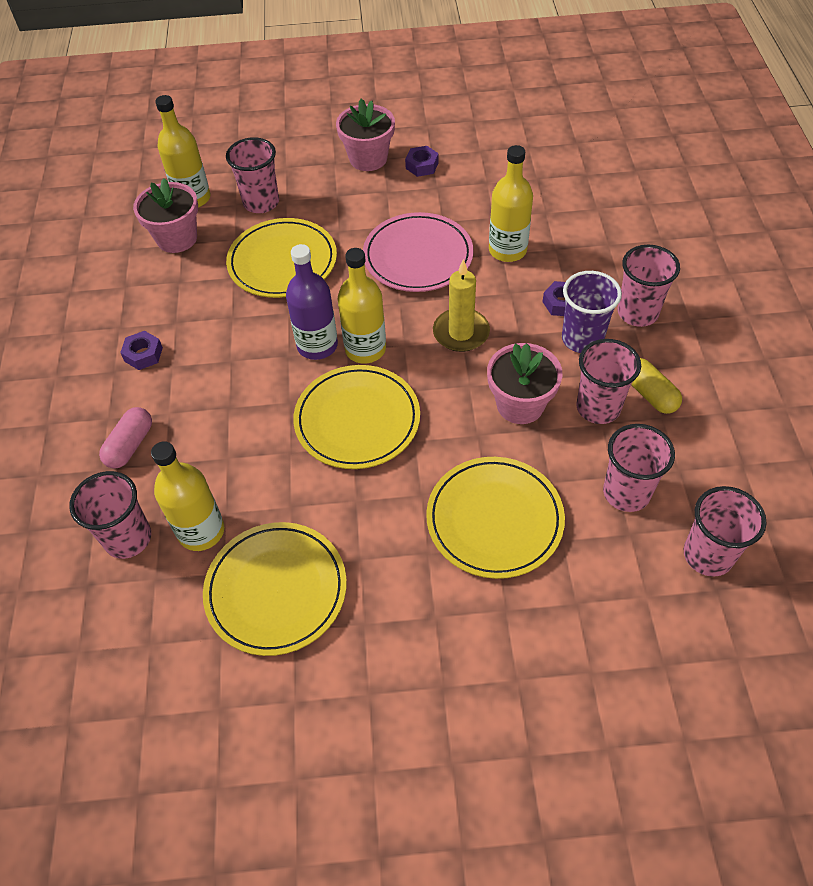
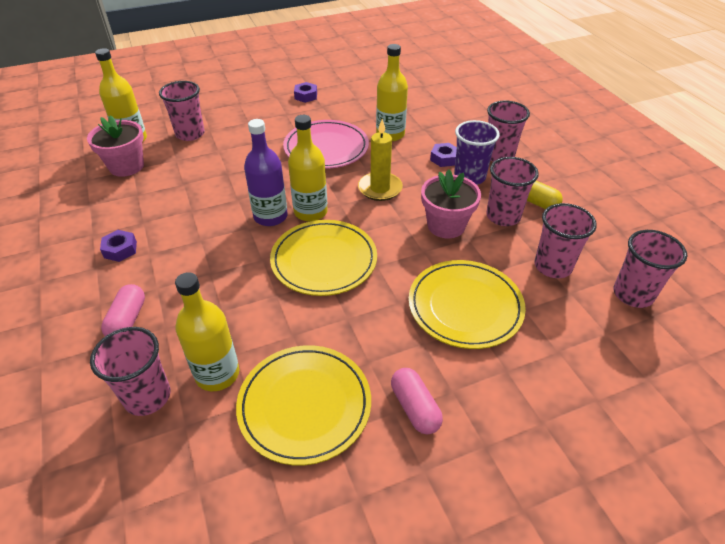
camera: 20 degrees left, 10 degrees down
(282, 262) = (221, 167): yellow plate -> none
(368, 158) = (264, 97): pink flower pot -> none
(387, 624) = (415, 408): none -> pink capsule

